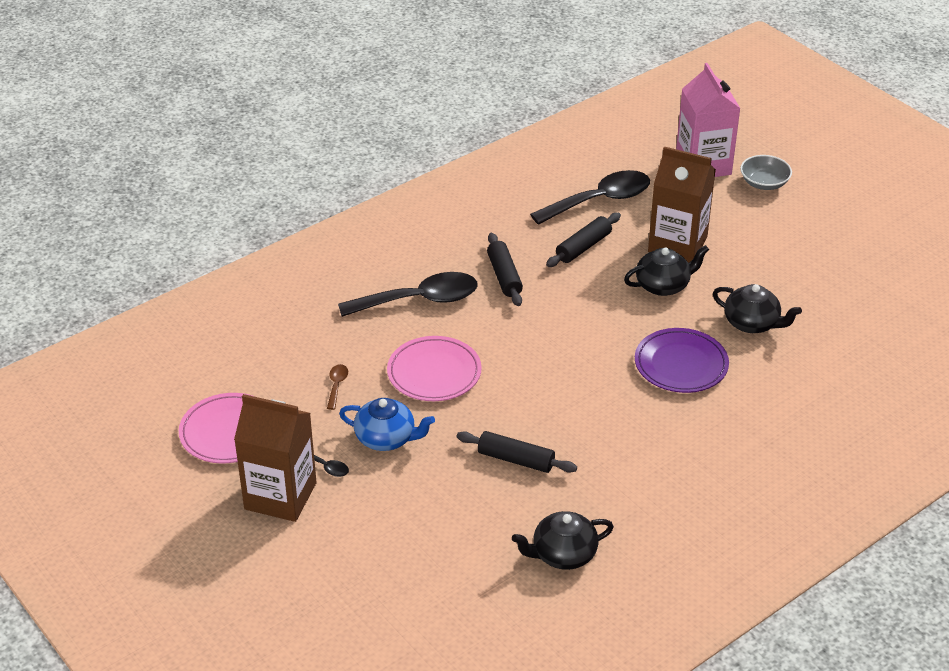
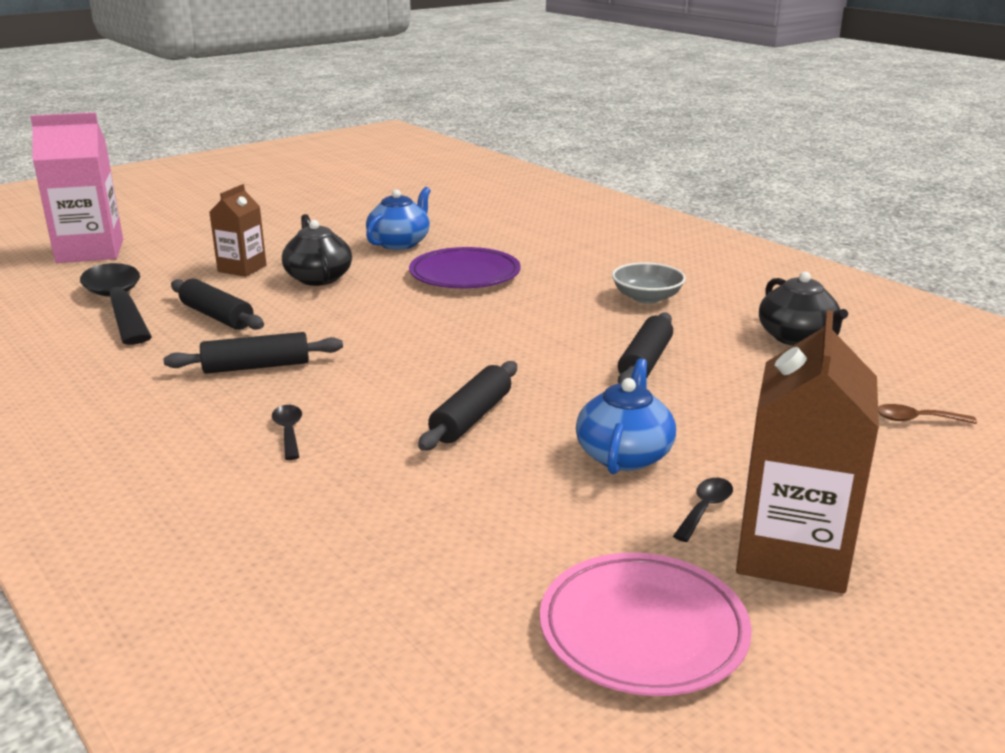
camera: 90 degrees left, 15 degrees down
(337, 385) = (499, 505): brown spoon -> brown spoon (916, 419)
(419, 300) = (288, 431): black spoon -> black spoon, size x0.41
(434, 373) = (471, 418): pink plate -> black rolling pin
(677, 244) = (242, 268): brown carton -> brown carton, size x0.58
(752, 323) = (400, 243): black teapot -> blue teapot
(764, 183) = (152, 228): grey bowl -> grey bowl (647, 297)

